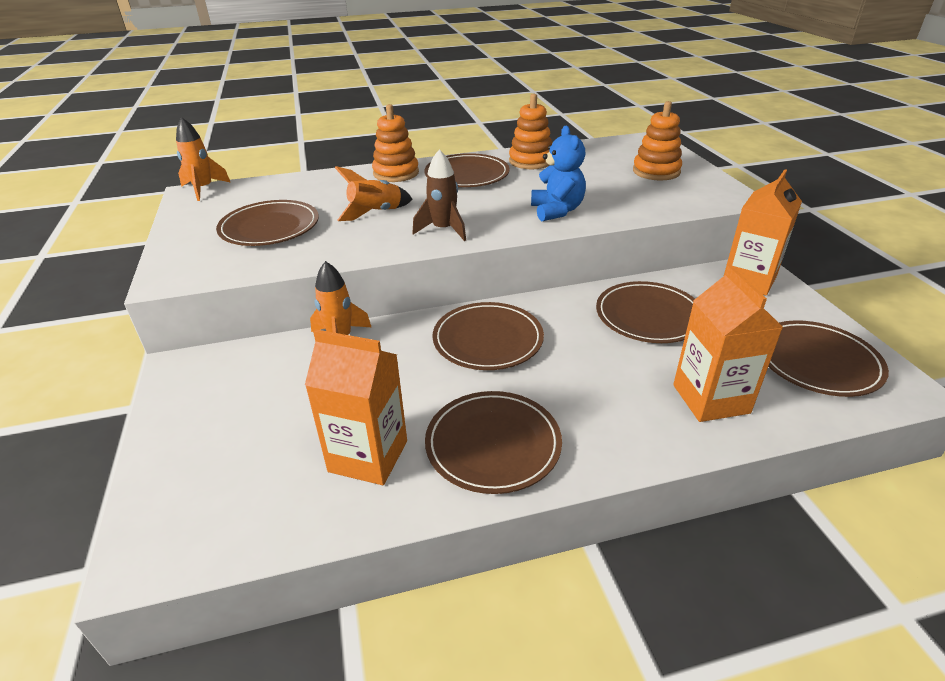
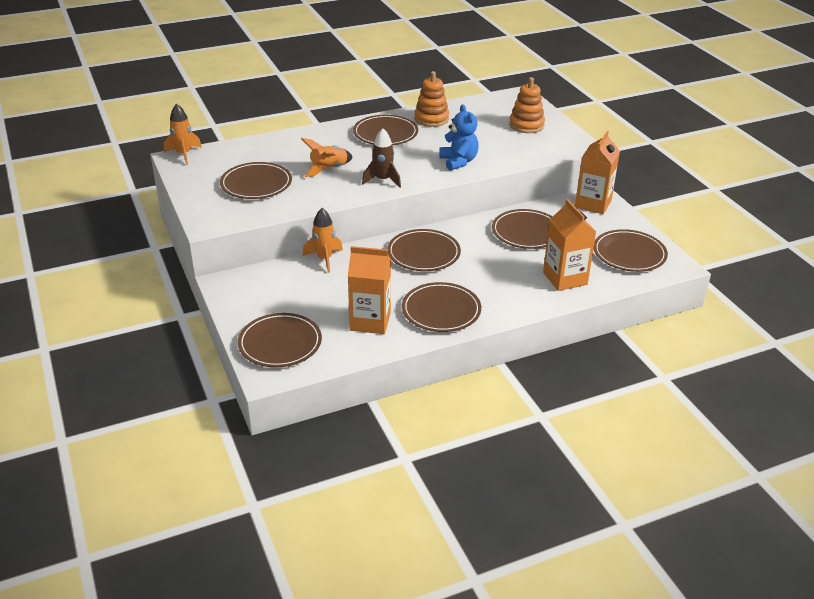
camera: 10 degrees left, 0 degrees up
(201, 488) = (280, 343): none -> brown plate
(396, 173) = (330, 134): orange stacking toy -> none

